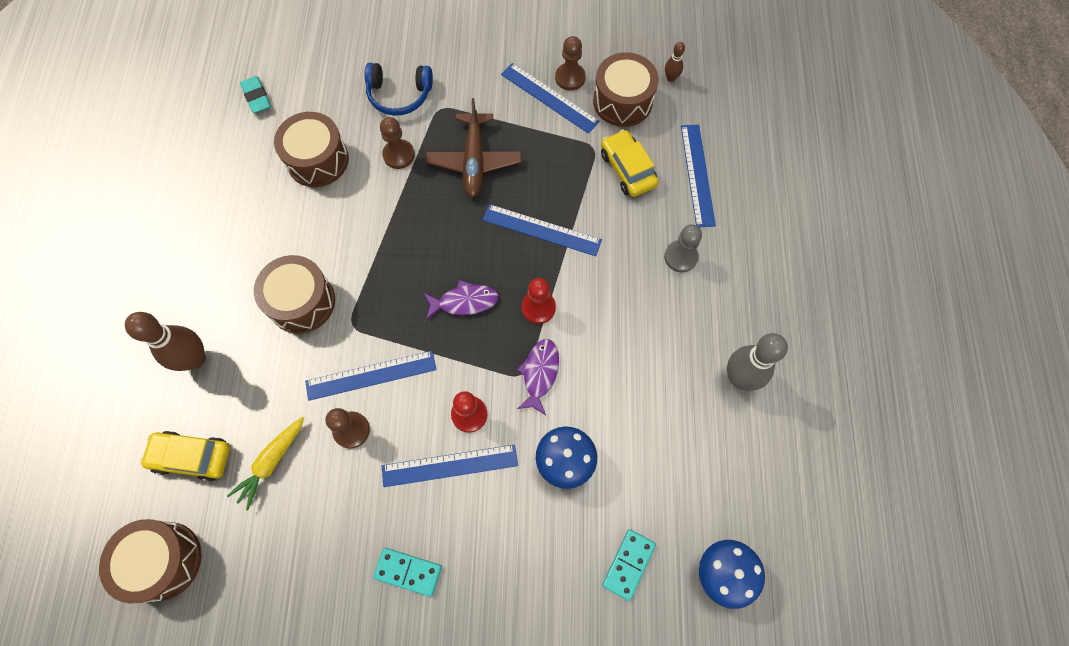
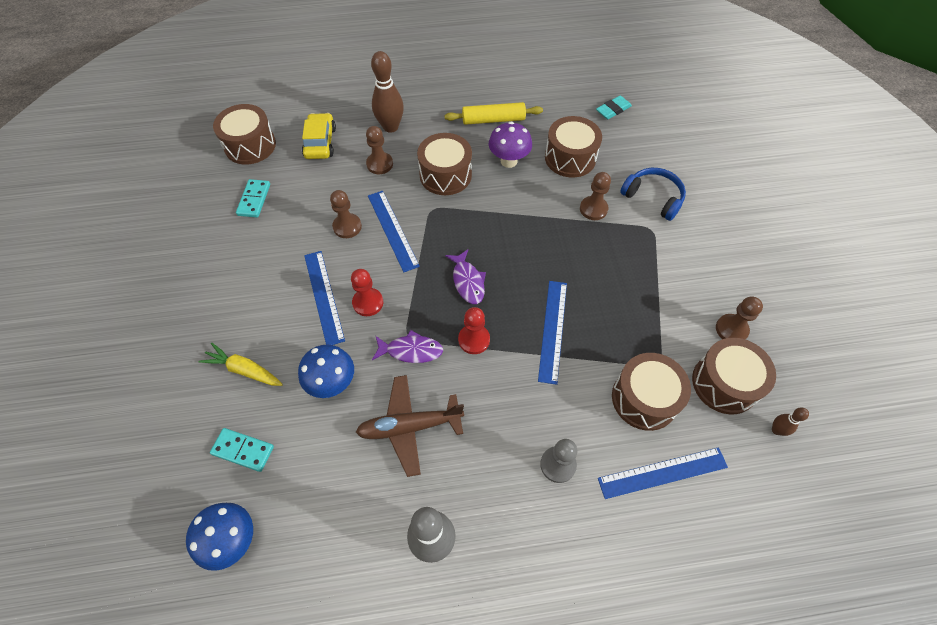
camera: 80 degrees right, 10 degrees down
(226, 230) = (493, 120): none -> yellow rolling pin
(258, 380) = (379, 164): none -> brown pawn
(271, 462) = (319, 185): yellow carrot -> yellow carrot (244, 370)
(302, 226) = (508, 161): none -> purple mushroom
(399, 95) = (653, 198): blue headphones -> blue headphones turned 135 degrees clockwise
(408, 571) = (240, 284): turquoise domino -> turquoise domino (254, 200)
(474, 161) = (607, 264): brown plane -> brown plane (409, 427)
(549, 98) = (699, 314): blue ruler -> none
(627, 169) = (644, 398): yellow car -> brown drum

